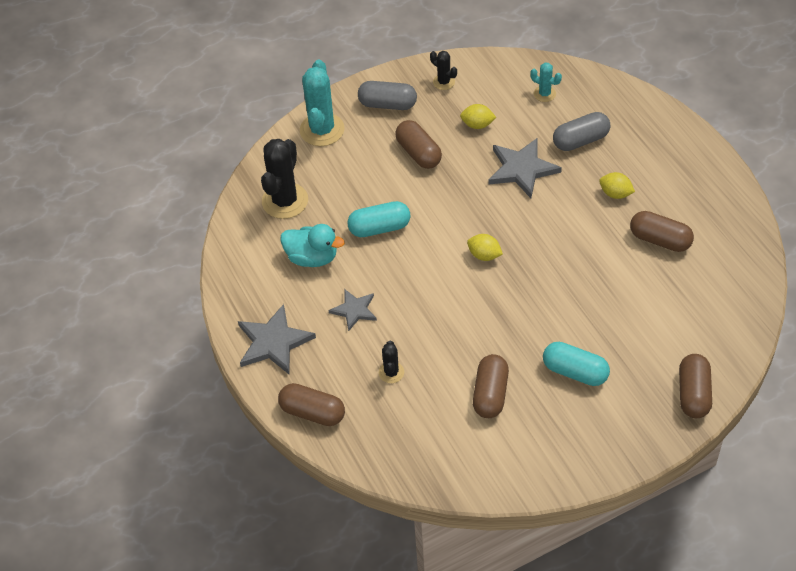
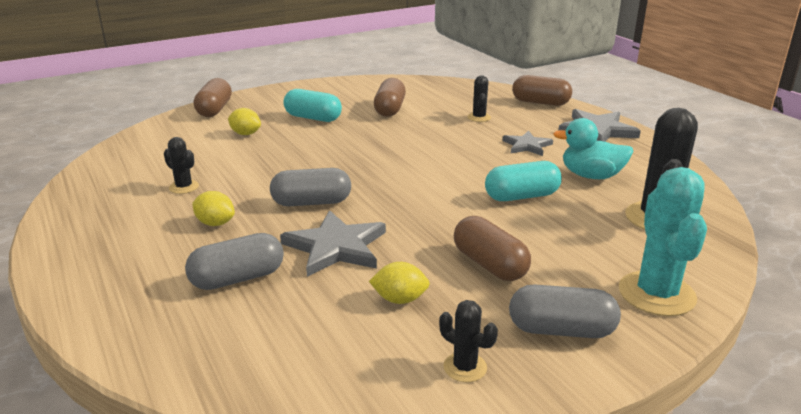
camera: 175 degrees right, 25 degrees down
(484, 255) = (392, 177): yellow lemon -> yellow lemon (245, 134)
(544, 94) = (275, 345): turquoise cactus -> none
(548, 219) = (311, 203): none -> grey capsule
(660, 240) = (184, 187): brown capsule -> black cactus

